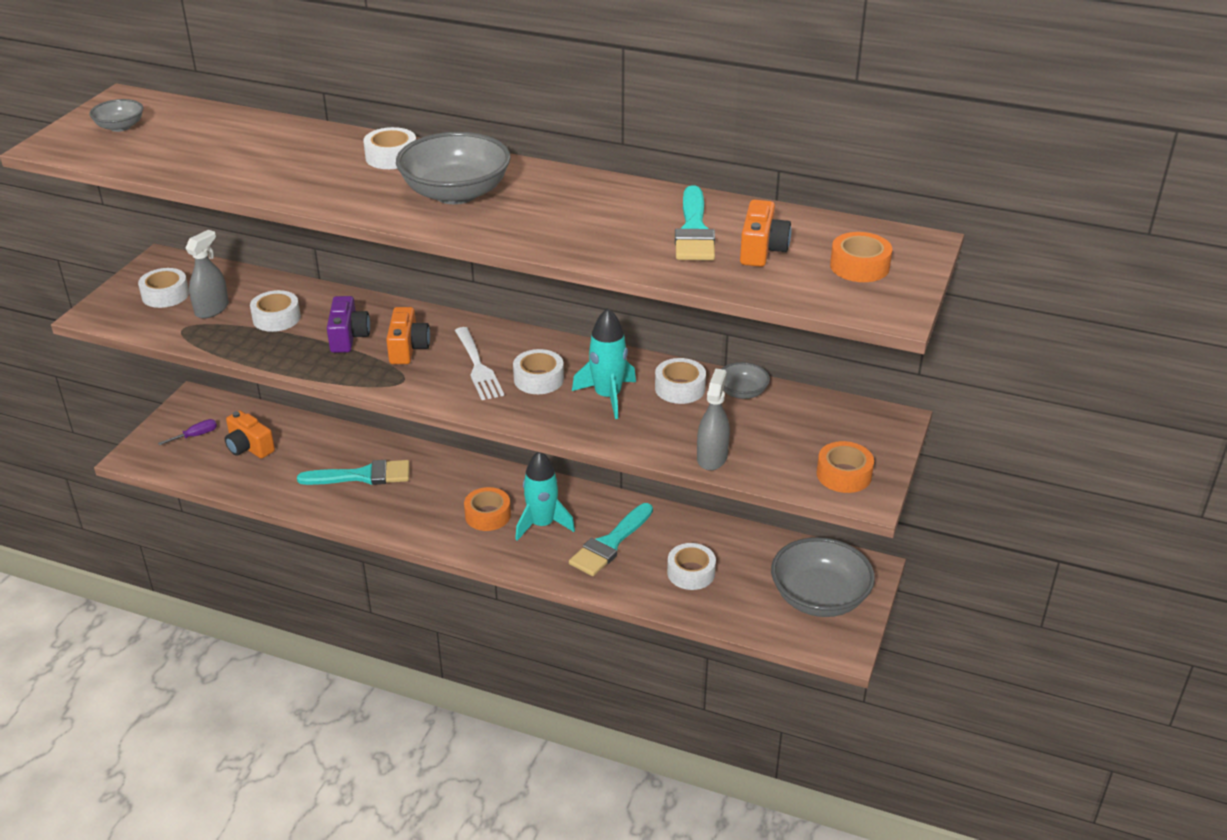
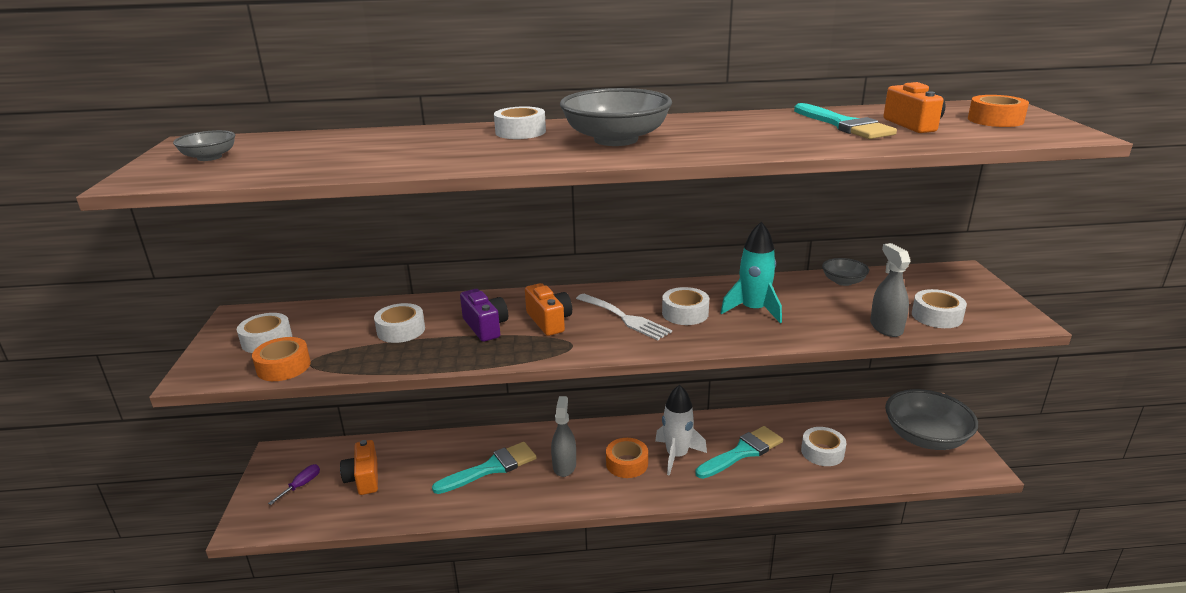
camera: 25 degrees left, 10 degrees down
(212, 309) = (327, 339): grey spray bottle -> grey spray bottle (564, 466)
(249, 447) = (364, 478): orange camera -> orange camera turned 60 degrees clockwise
(542, 524) = (677, 455): turquoise rocket -> white rocket
(610, 544) = (742, 452): turquoise brush -> turquoise brush turned 135 degrees counterclockwise
(680, 388) = (797, 291): white tape -> white tape (936, 316)
(844, 475) = (987, 311): orange tape -> orange tape (283, 367)

